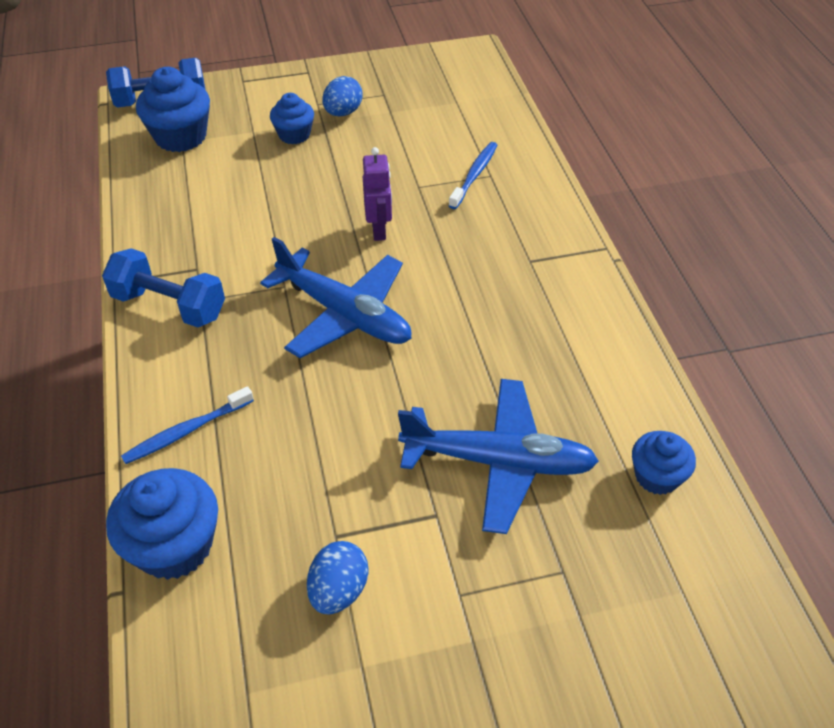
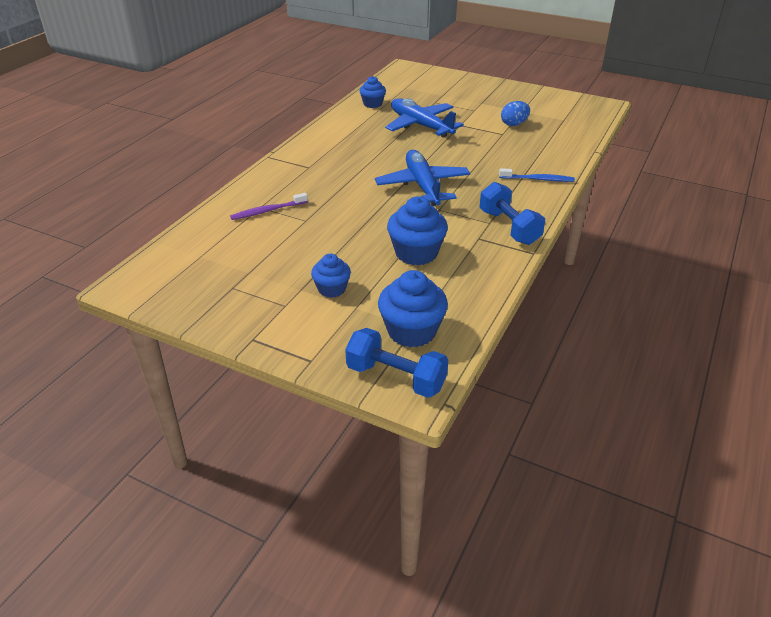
camera: 140 degrees left, 10 degrees down
(174, 546) = (567, 153): blue cupcake -> blue cupcake (416, 253)
(343, 113) = (278, 288): blue egg -> none
(379, 230) = (358, 210): purple robot -> none
(474, 175) = (268, 211): blue toothbrush -> purple toothbrush

